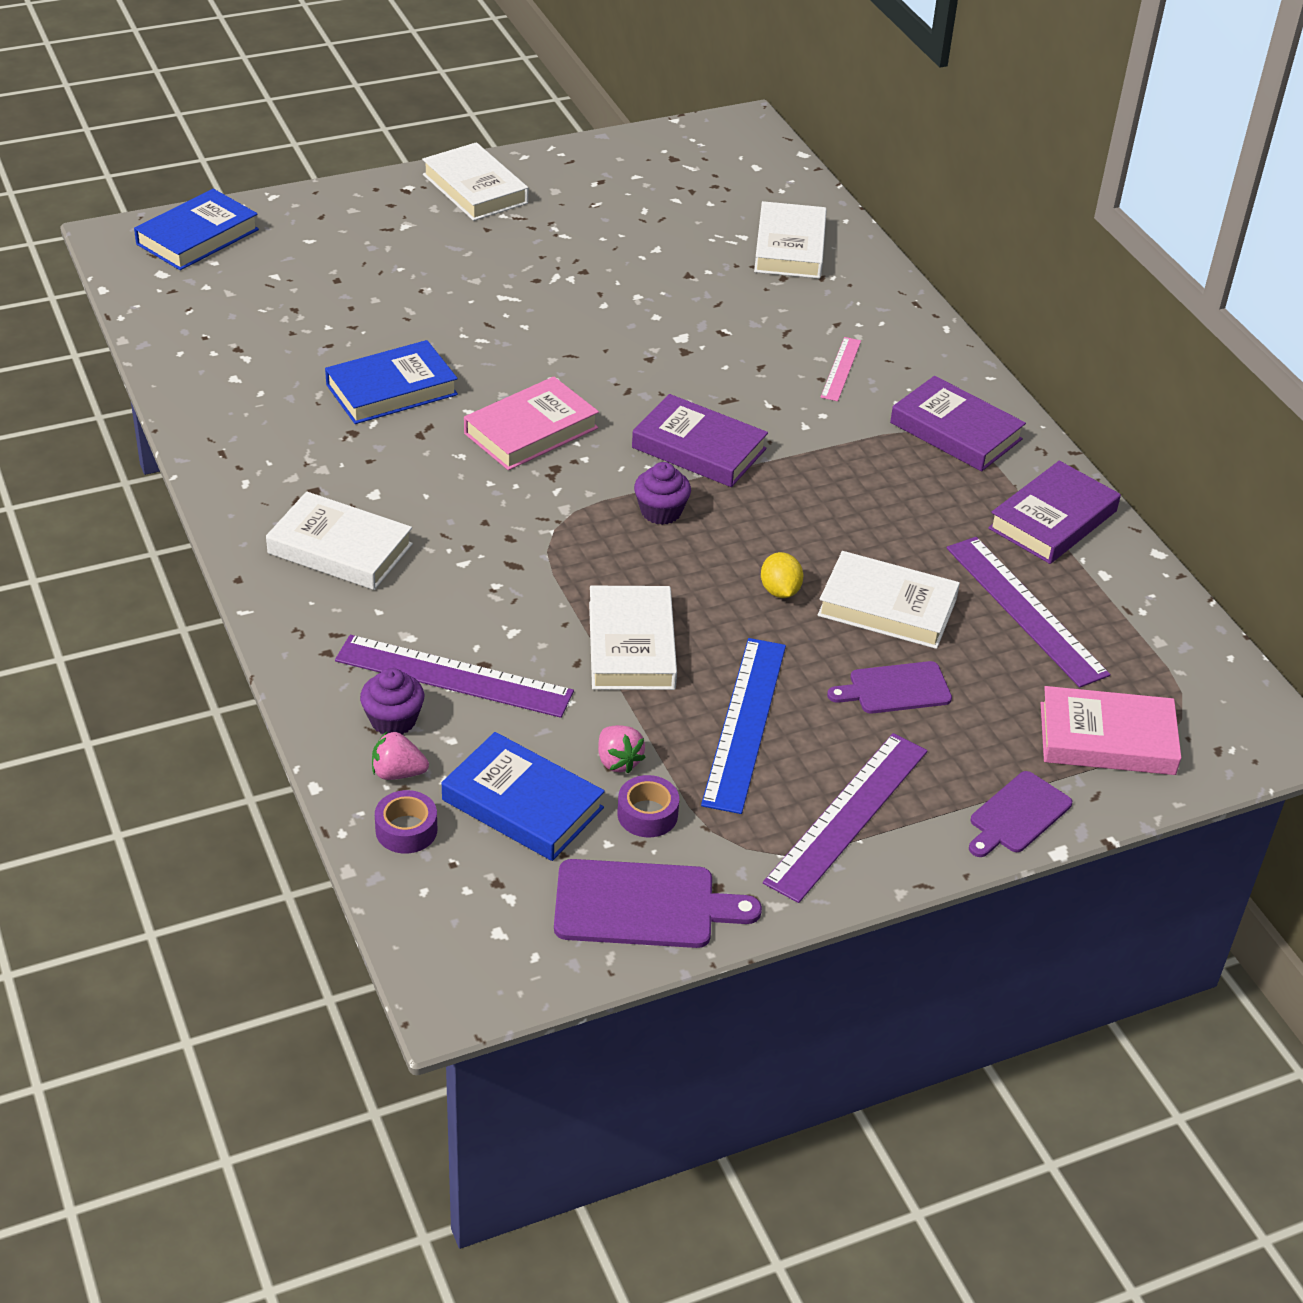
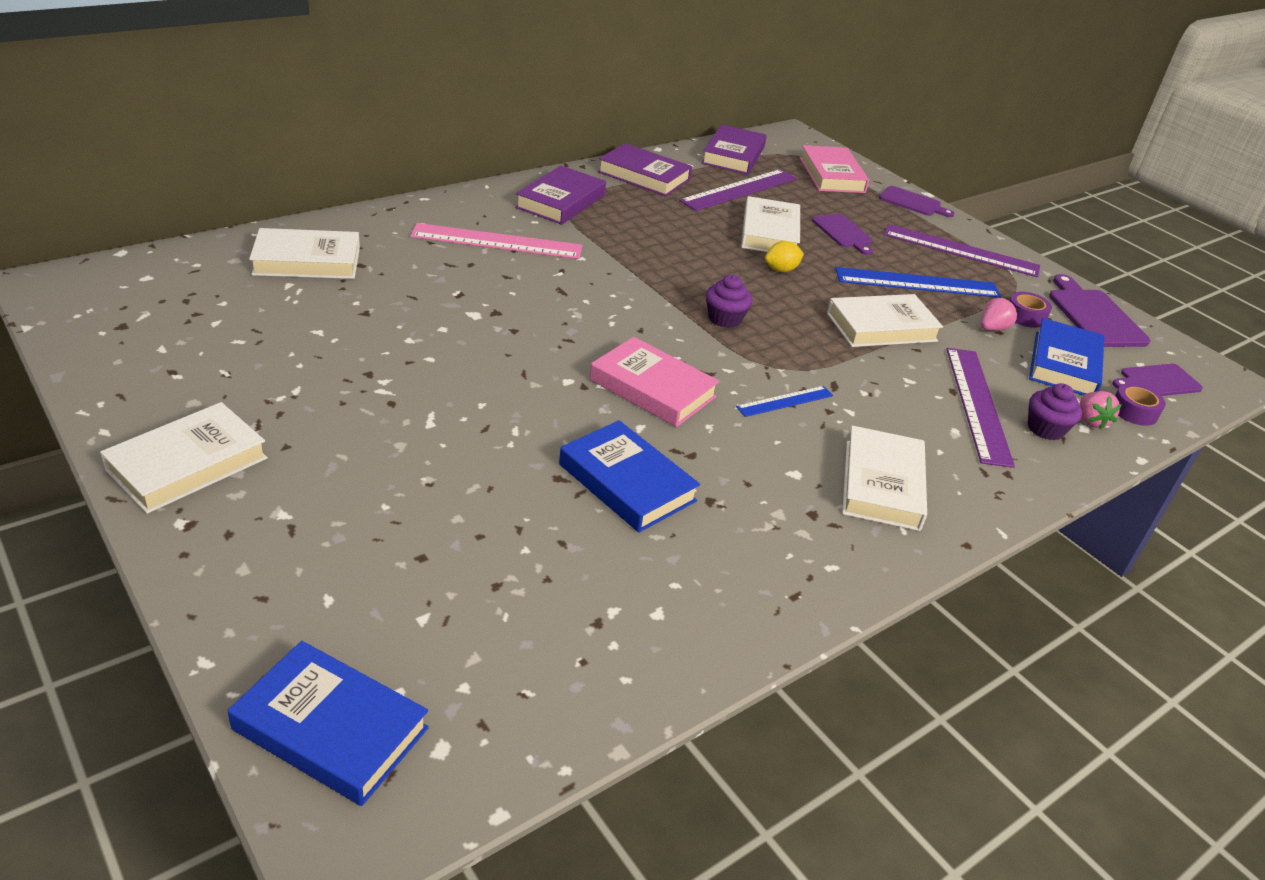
camera: 105 degrees left, 5 degrees down
(465, 895) = (1157, 381): none -> purple cutting board
(491, 518) = (785, 401): none -> blue ruler
(699, 448) = (634, 303): purple book -> purple book (733, 155)
(840, 369) = (497, 242): pink ruler -> pink ruler, size x1.87

